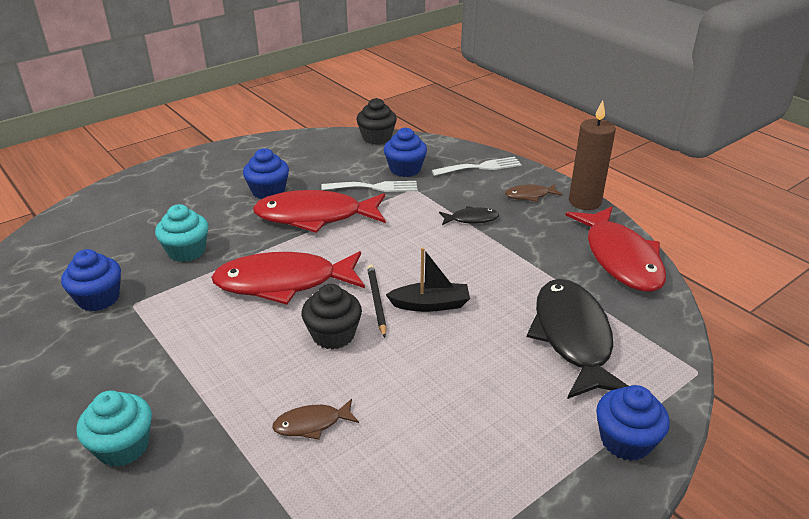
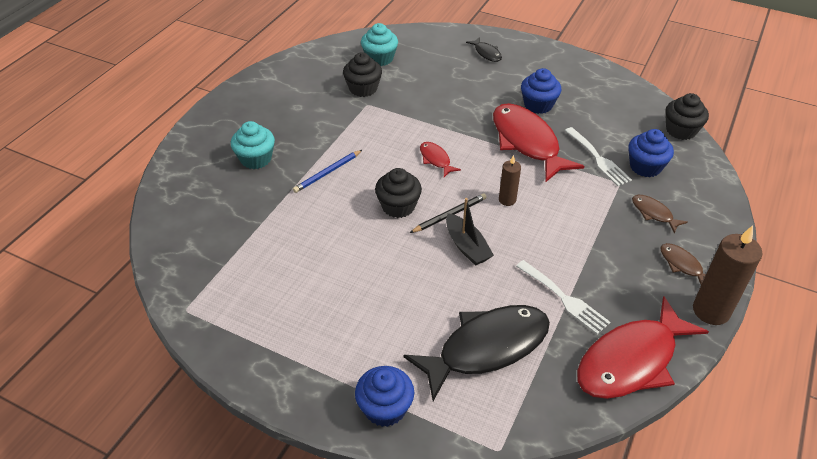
camera: 65 degrees right, 10 degrees up
(98, 298) = (363, 88): blue cupcake -> black cupcake
(186, 251) = (435, 100): turquoise cupcake -> turquoise cupcake (380, 58)
(222, 378) = (327, 173): none -> blue pencil
(283, 282) = (436, 159): red fish -> red fish, size x0.45
(312, 424) = (312, 228): brown fish -> brown fish (653, 213)
(385, 256) = (507, 200): none -> brown candle
(471, 219) = (604, 235): black fish -> black fish (486, 53)
(480, 167) = (700, 215): white fork -> white fork (564, 299)

